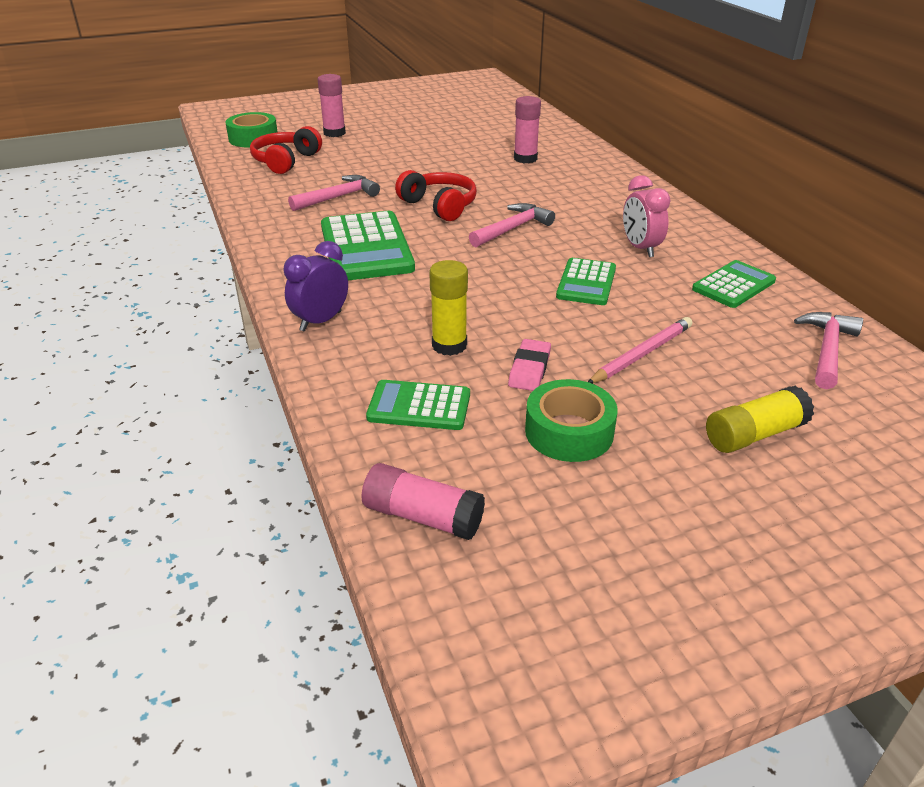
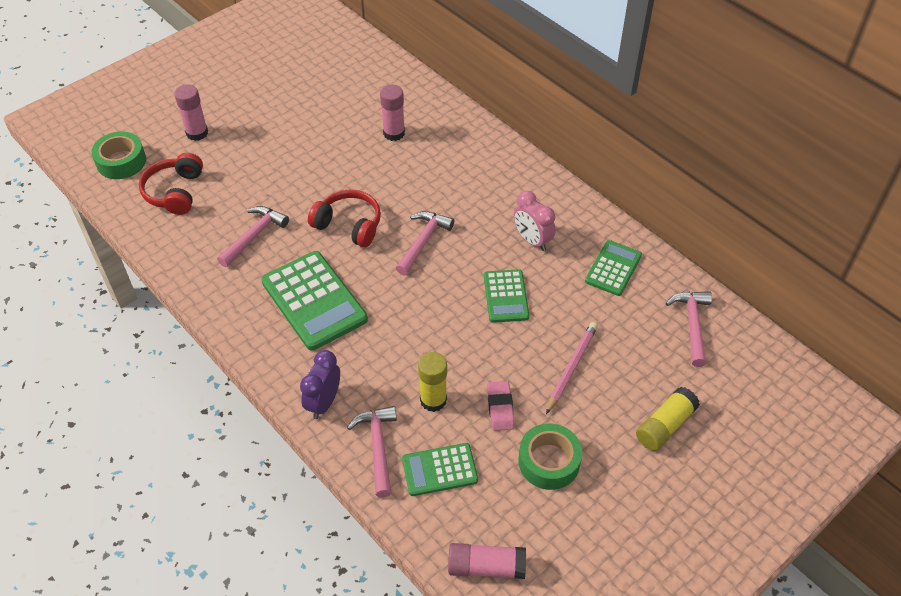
camera: 20 degrees left, 15 degrees up
(356, 370) = (378, 447): none -> pink hammer

